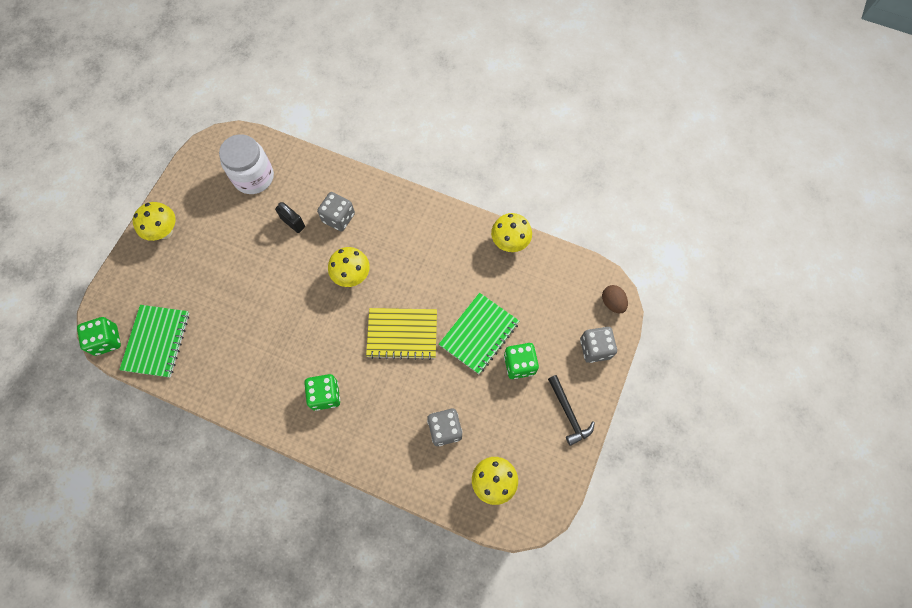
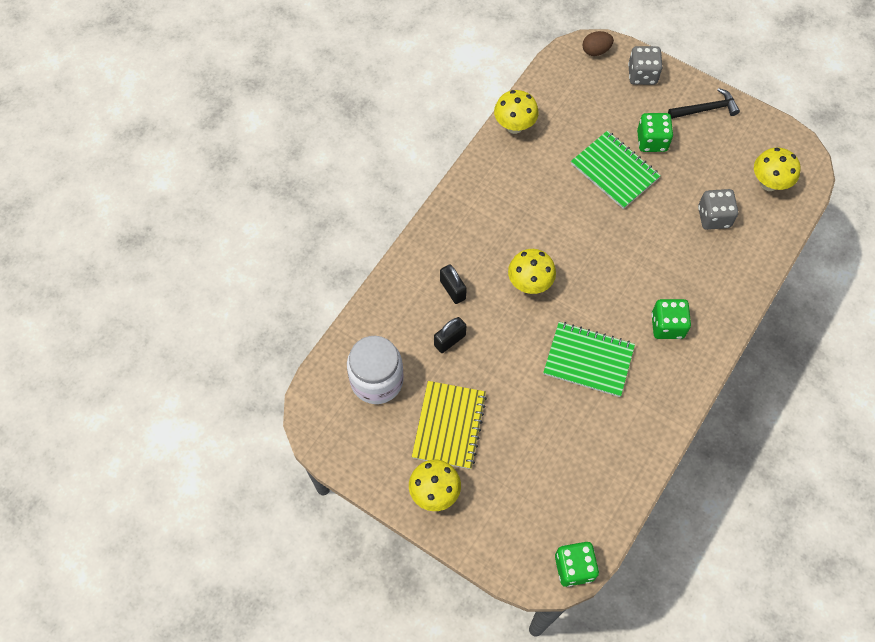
camera: 80 degrees left, 5 degrees down
(156, 341) = (583, 506): green notebook -> green notebook (588, 360)
(338, 218) = (452, 290): grey dice -> black padlock
(402, 334) = (606, 242): yellow notebook -> yellow notebook (449, 425)

